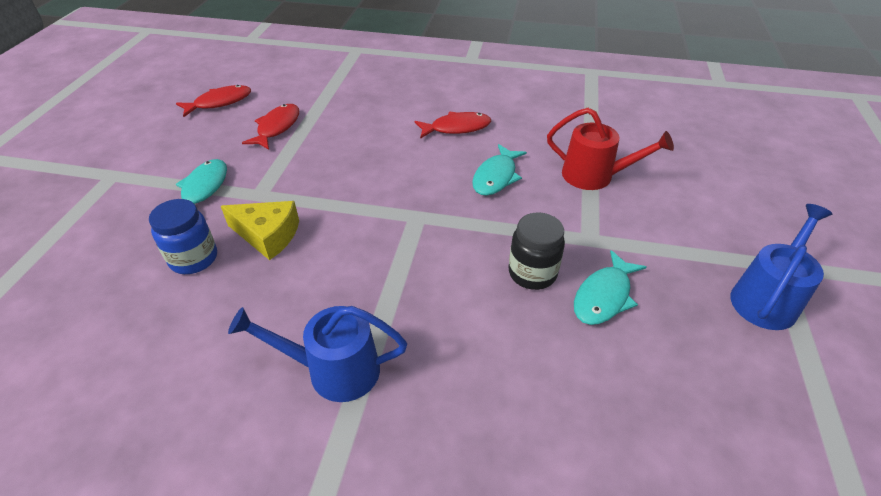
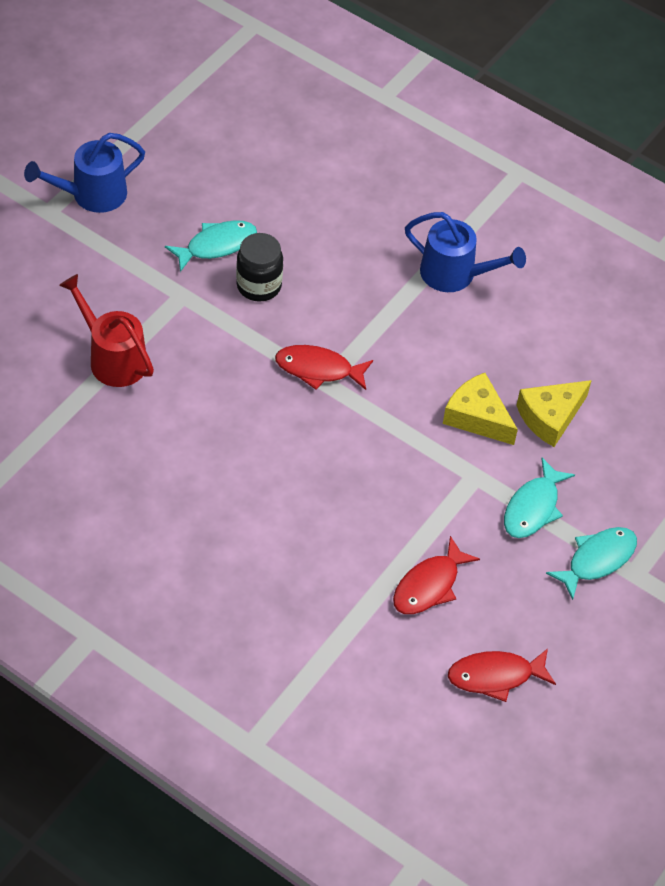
camera: 160 degrees left, 10 degrees up
(194, 259) = (550, 417): blue jar -> yellow cheese
(456, 128) = (208, 492): red fish -> red fish (318, 369)
(496, 177) = (215, 399): turquoise fish -> turquoise fish (597, 560)

